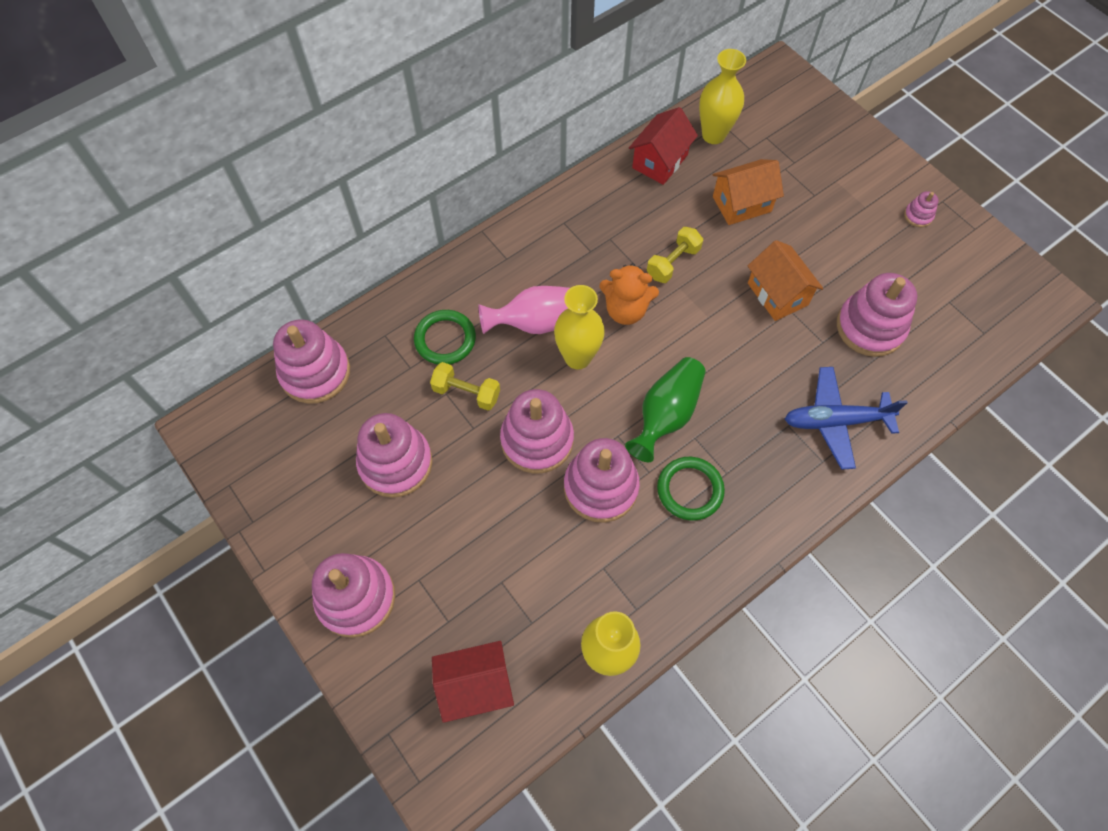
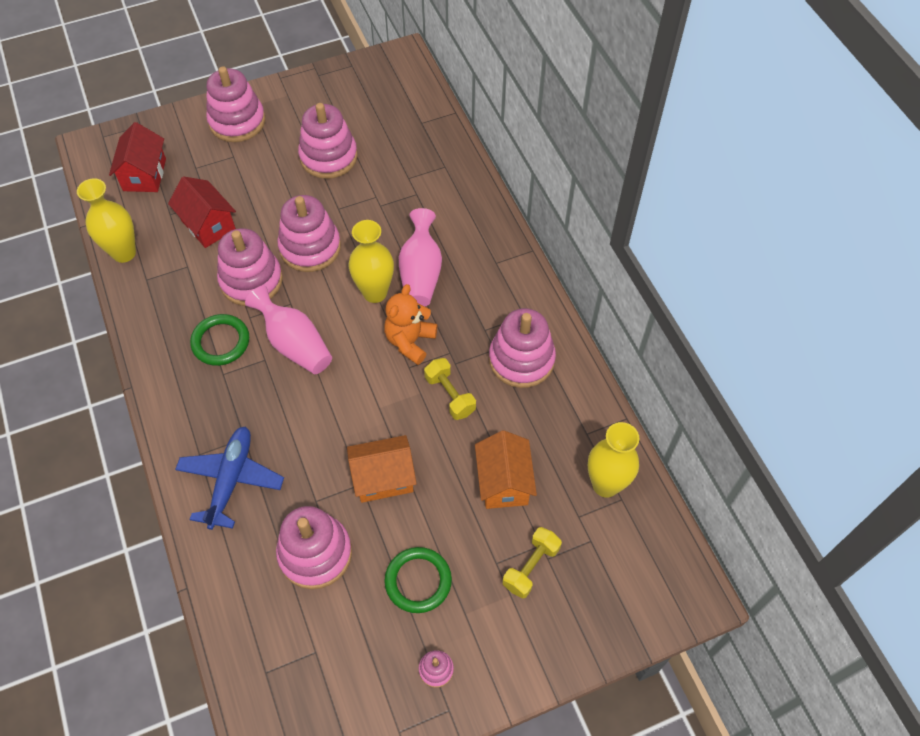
camera: 105 degrees right, 5 degrees down
(315, 372) = (425, 120): pink stacking toy -> pink stacking toy (521, 359)
(445, 339) = (426, 204): green ring -> green ring (418, 581)
(466, 393) = (371, 210): yellow dumbbell -> yellow dumbbell (531, 567)
(660, 161) = (580, 420): red house -> red house (208, 225)
(666, 415) = (294, 344): green vase -> pink vase

